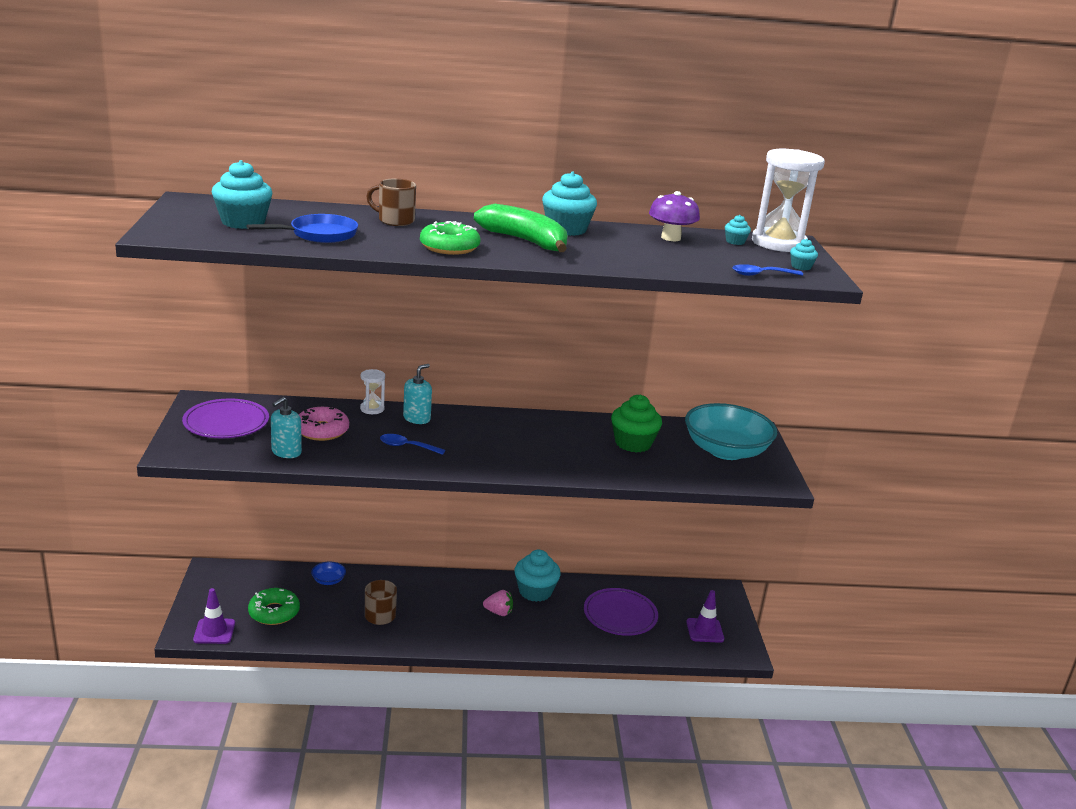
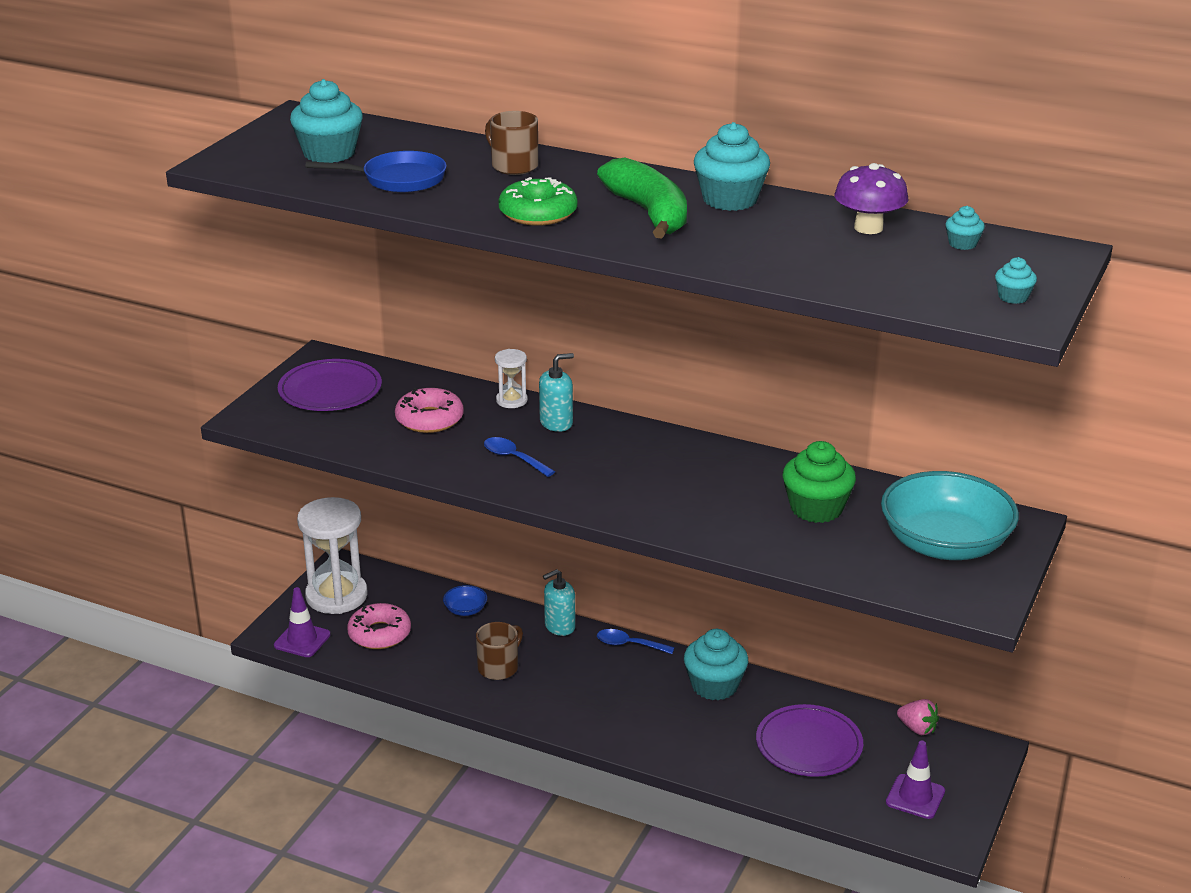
camera: 30 degrees right, 5 degrees up
(274, 612) = (379, 634): green donut -> pink donut
(286, 452) = (368, 439): turquoise soap dispenser -> turquoise soap dispenser (559, 626)
(498, 612) = (647, 700): pink strawberry -> pink strawberry (917, 729)
(761, 275) = (930, 303): blue spoon -> blue spoon (629, 645)
(779, 243) = (1031, 253): white hourglass -> white hourglass (336, 596)

